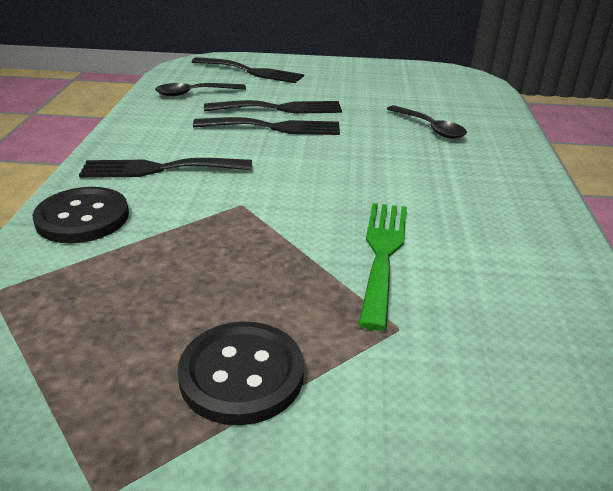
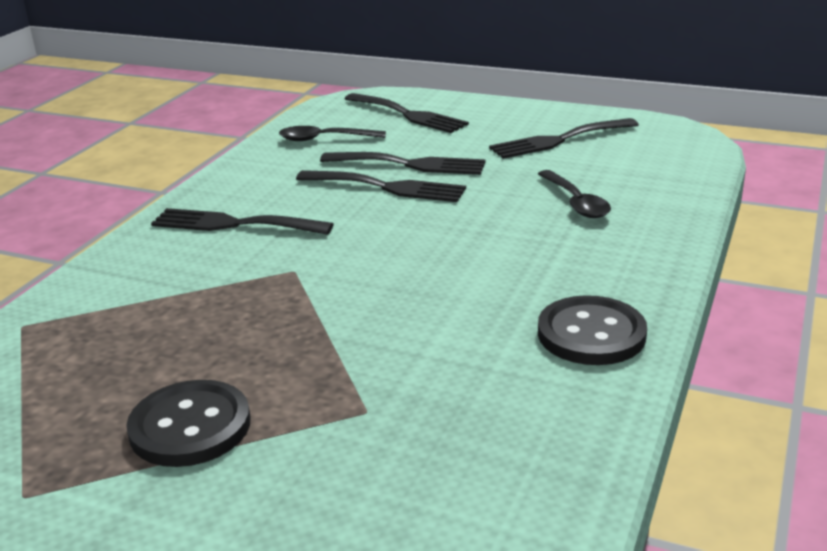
camera: 20 degrees right, 5 degrees down
(82, 218) = (132, 267): black button -> black button (591, 334)
(380, 84) = (558, 140): none -> black fork
(382, 253) = (405, 338): green fork -> none

